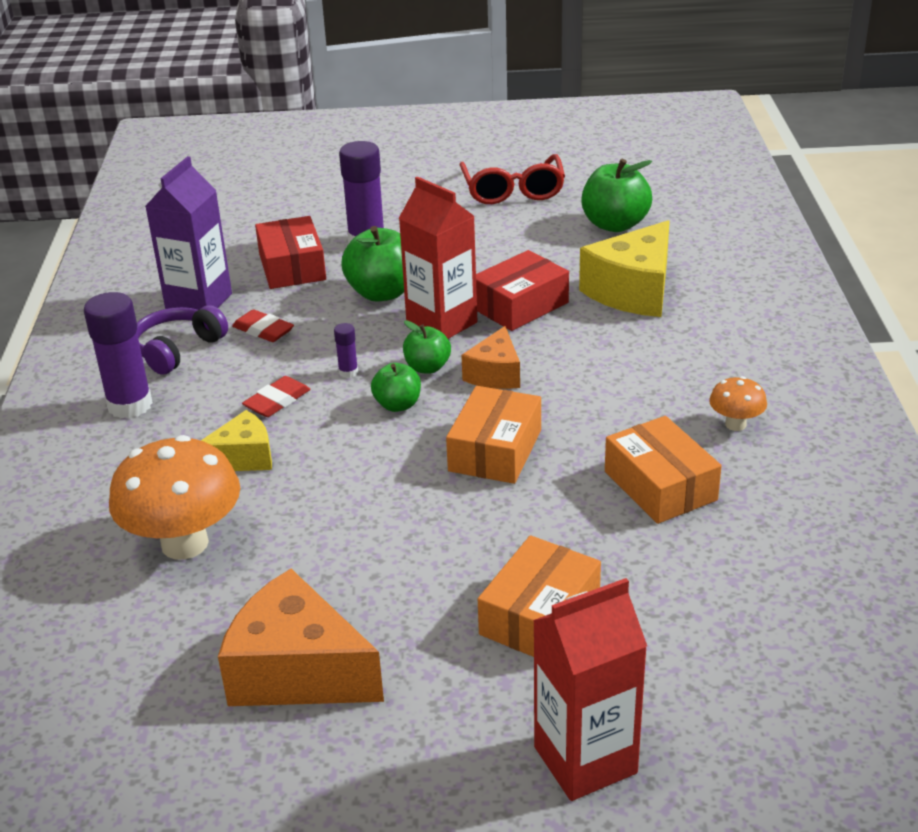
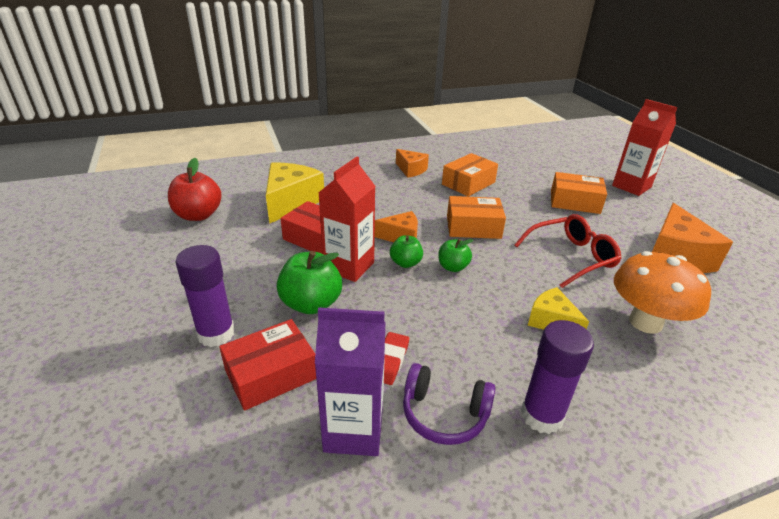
camera: 110 degrees left, 0 degrees up
(277, 401) = (481, 323): red eraser -> none
(348, 372) = (428, 296): purple glue stick -> none
(513, 191) = (127, 265): red glasses -> red glasses (571, 257)
(615, 225) = (198, 215): green apple -> red apple
(633, 291) = (291, 202): yellow cheese -> yellow cheese turned 90 degrees counterclockwise
(735, 424) = (411, 170): orange mushroom -> orange cheese

